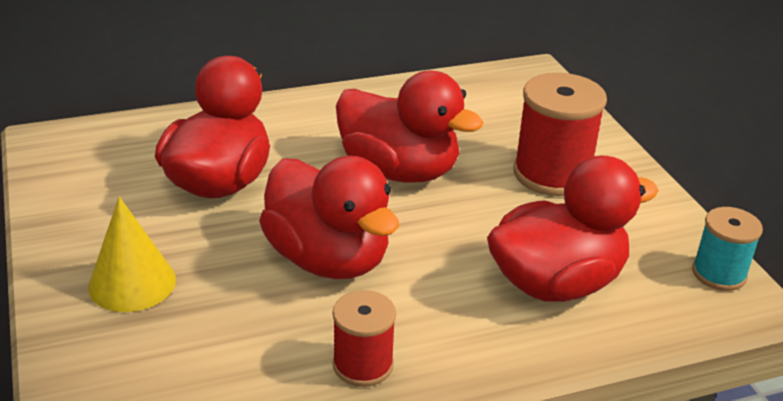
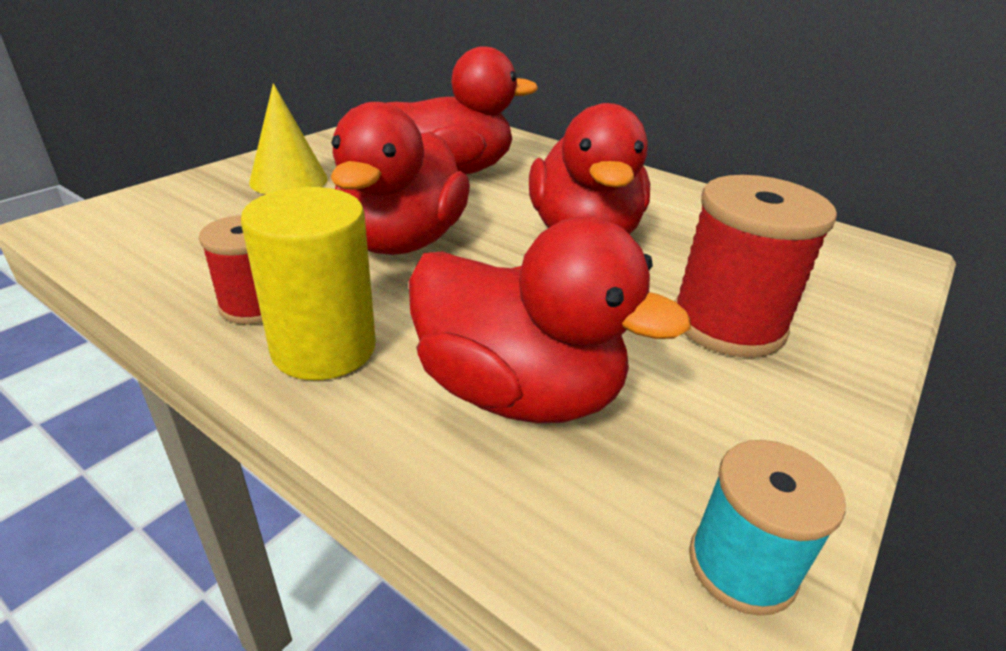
camera: 55 degrees right, 0 degrees up
(450, 347) = (324, 348): none -> yellow cylinder

